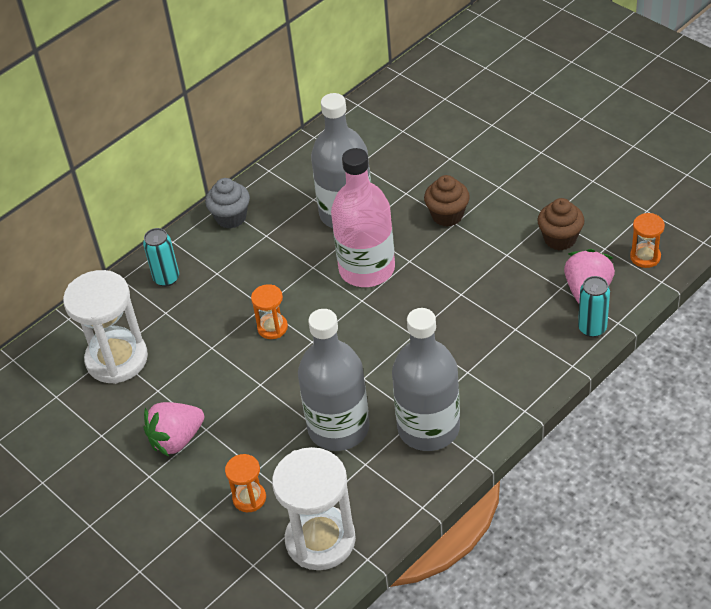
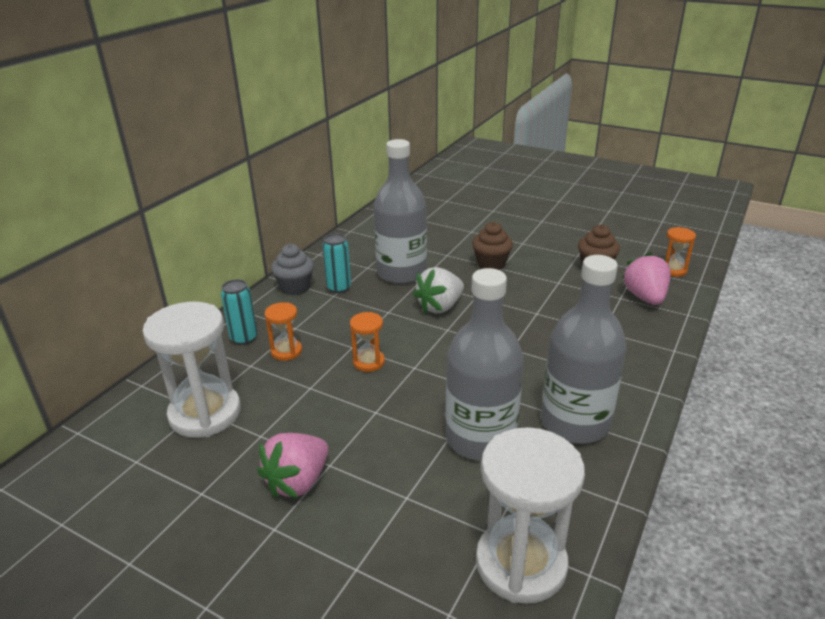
camera: 20 degrees left, 15 degrees down
(249, 498) = (410, 531): orange hourglass -> orange hourglass (286, 351)
(367, 269) = (440, 307): pink bottle -> white strawberry
(592, 328) = (669, 321): turquoise can -> turquoise can (339, 288)

